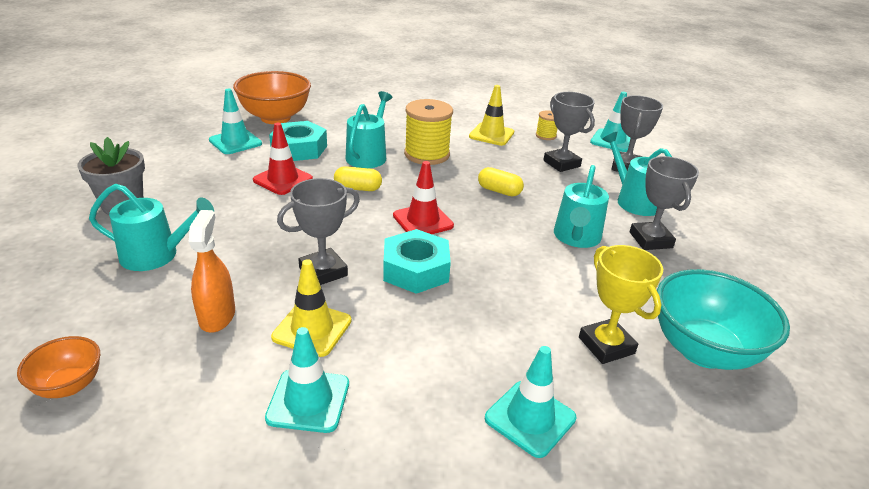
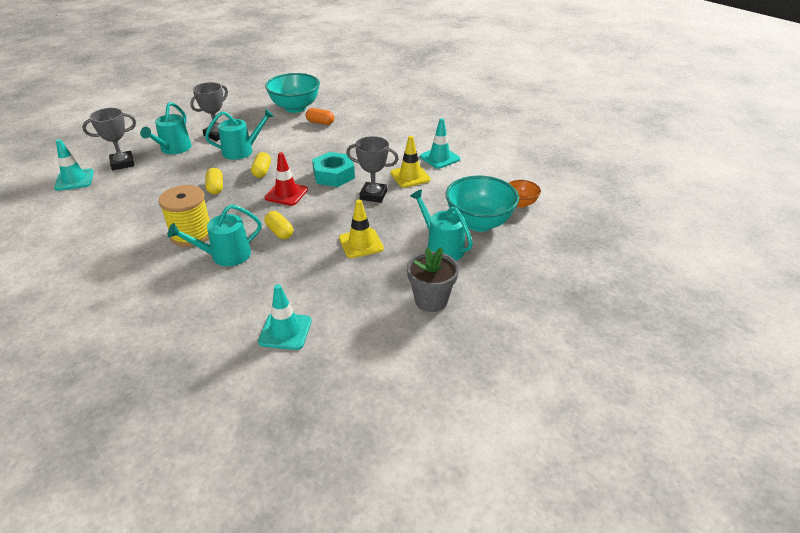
camera: 130 degrees left, 5 degrees up
(126, 311) = (479, 223): none -> turquoise bowl
(217, 316) = (442, 200): orange spray bottle -> none
(275, 118) = (208, 349): orange bowl -> none
(283, 180) = (309, 265): red traffic cone -> none
(299, 149) = (254, 292): turquoise nut -> none
(491, 134) = (117, 226): yellow traffic cone -> yellow traffic cone (361, 243)
(499, 228) = (262, 171): none -> yellow capsule
(530, 418) = (380, 123): turquoise traffic cone -> none
(546, 136) = (93, 205): yellow spool -> none
(561, 163) = (143, 183): grey trophy -> none
(606, 345) = (320, 122): yellow trophy -> orange capsule

